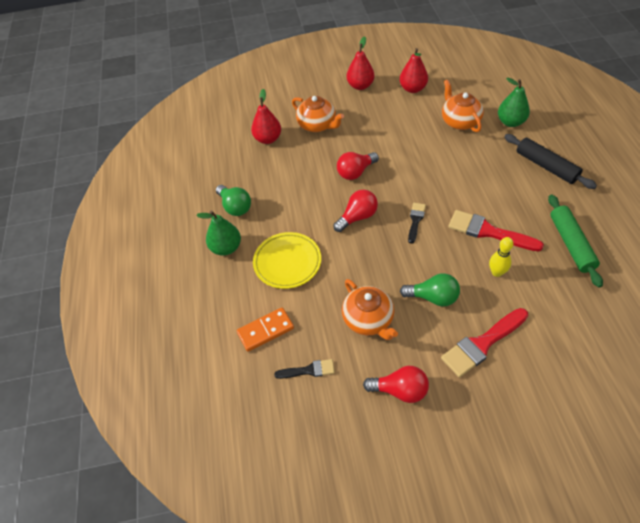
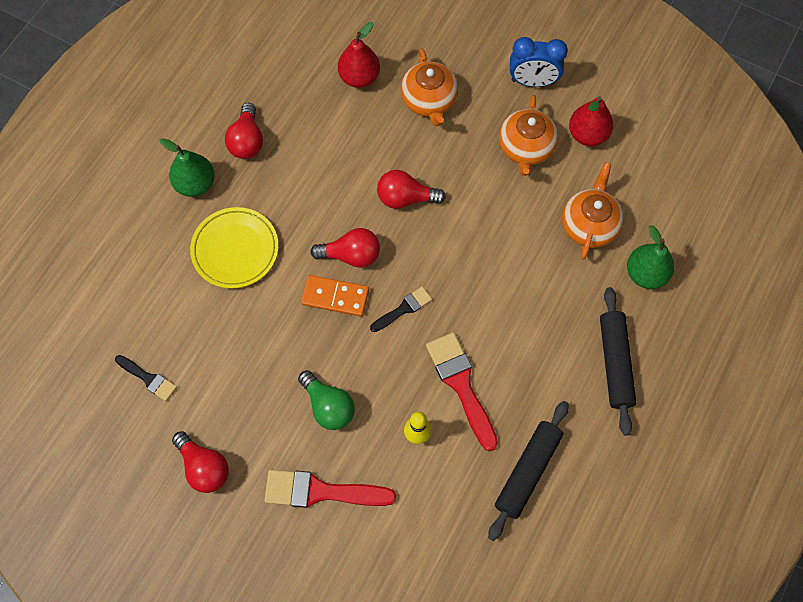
camera: 35 degrees right, 15 degrees up
(235, 207) = (247, 141): green light bulb -> red light bulb
(265, 330) = (149, 306): orange domino -> orange domino (335, 297)
(360, 86) = (532, 82): red pear -> blue clock
(368, 320) = (247, 376): orange teapot -> orange teapot (526, 148)
(571, 244) = (527, 471): green rolling pin -> black rolling pin

